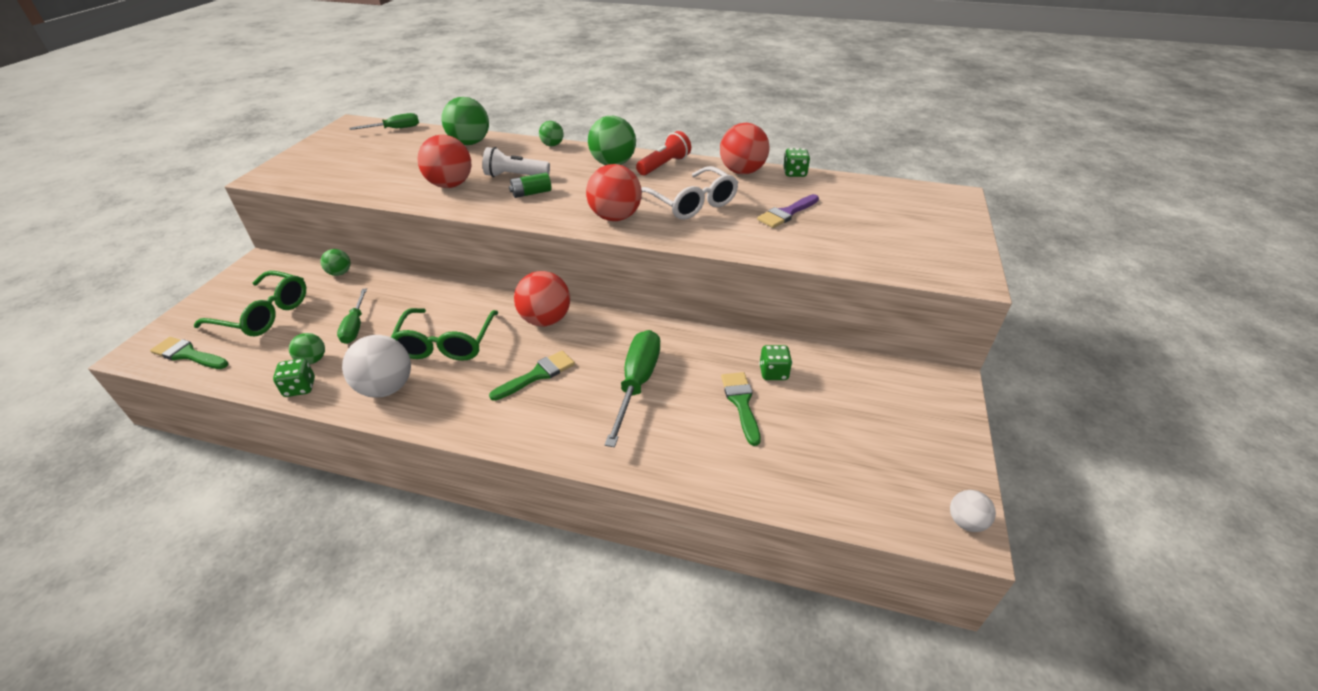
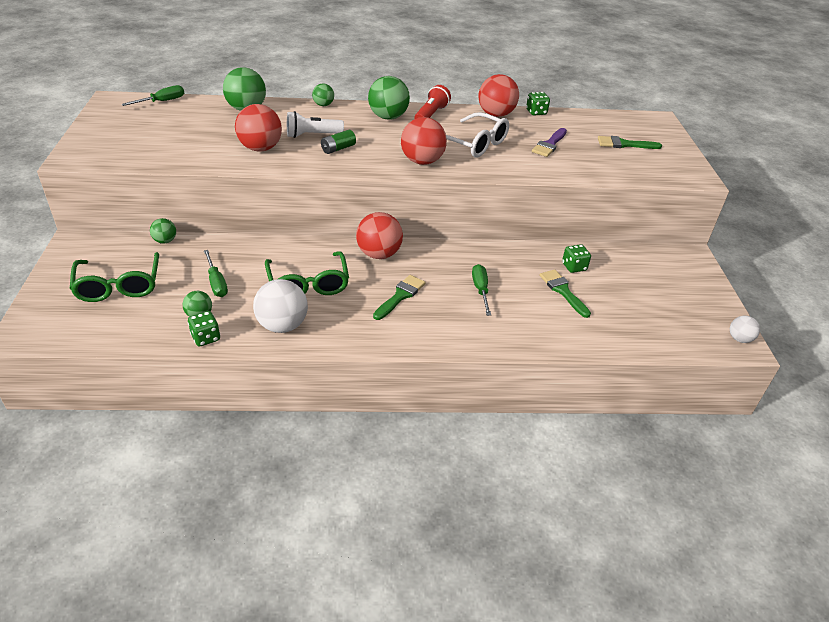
camera: 20 degrees left, 0 degrees up
(188, 354) = (74, 329): green brush -> green brush (624, 144)
(263, 314) = (119, 285): green glasses -> green glasses turned 75 degrees clockwise
(636, 383) = (480, 290): green screwdriver -> green screwdriver, size x0.61

